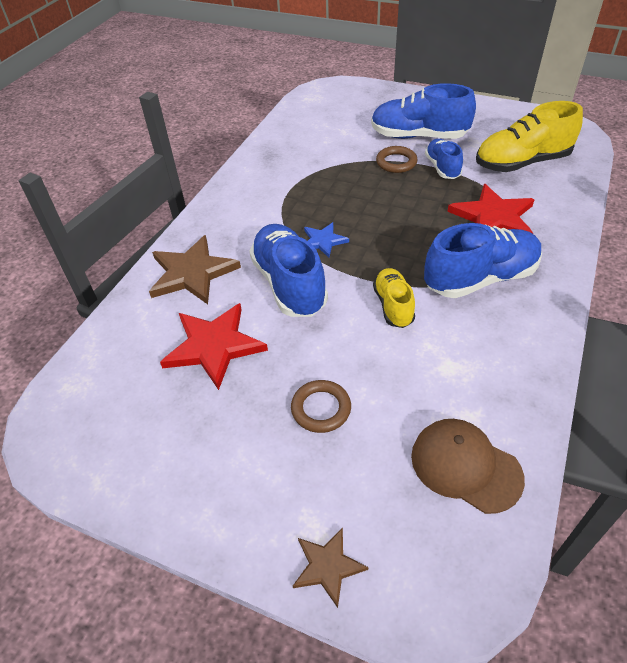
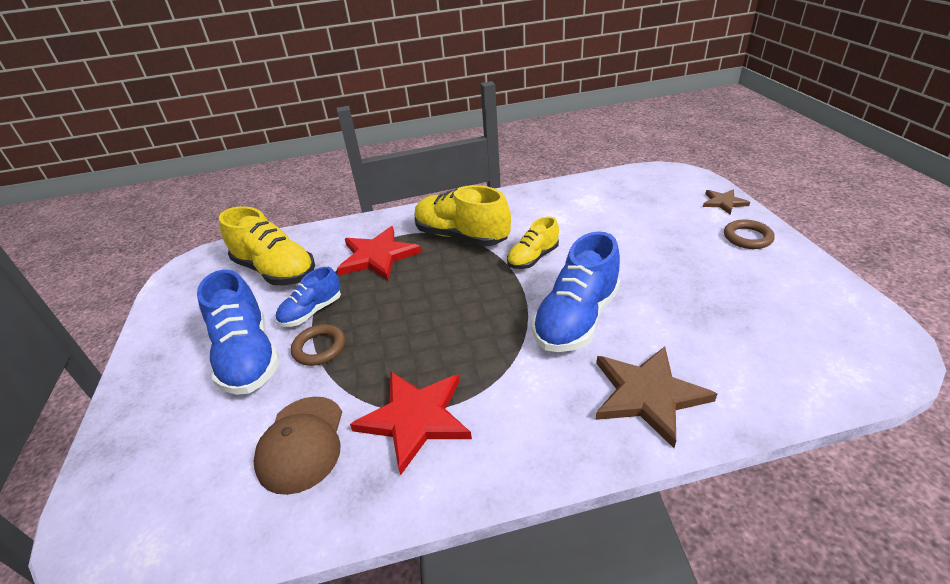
camera: 125 degrees left, 10 degrees down
(214, 346) = (690, 319): red star -> red star (415, 418)
(321, 409) = (655, 245): brown ring -> brown ring (747, 237)
(323, 241) = (500, 330): blue star -> none
(465, 466) = (614, 192): brown cap -> brown cap (302, 443)
(480, 278) = (461, 236): blue shoe -> yellow shoe

